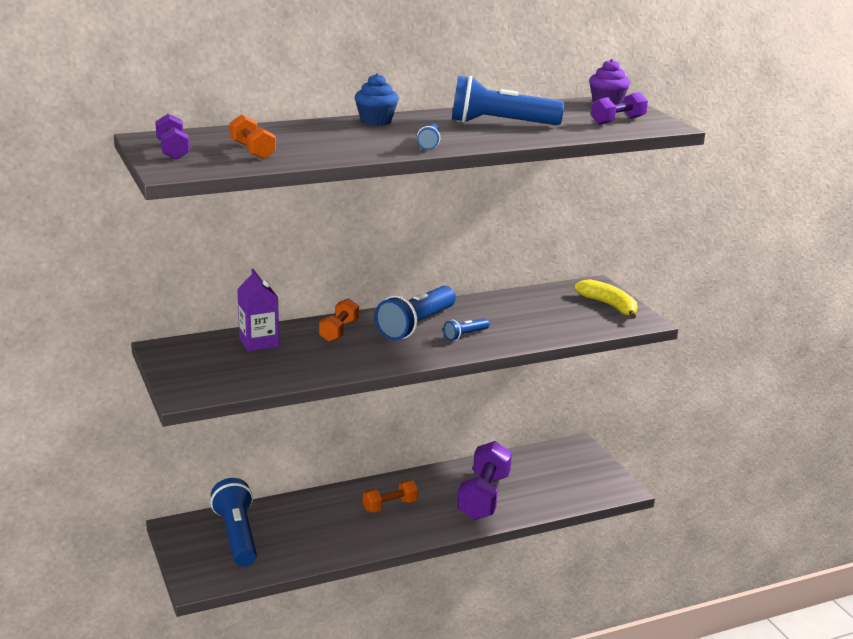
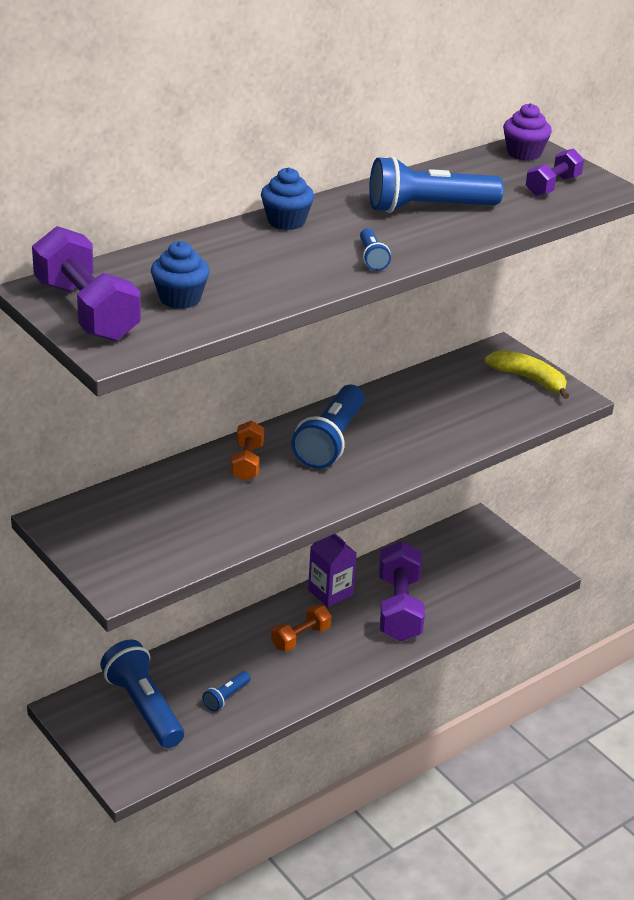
camera: 15 degrees left, 10 degrees up
(173, 150) = (87, 311): purple dumbbell -> purple dumbbell, size x1.77
(252, 151) = (180, 298): orange dumbbell -> blue cupcake
(259, 342) = (163, 494): purple carton -> purple carton (330, 592)
(465, 335) = (391, 448): blue flashlight -> blue flashlight (226, 697)

